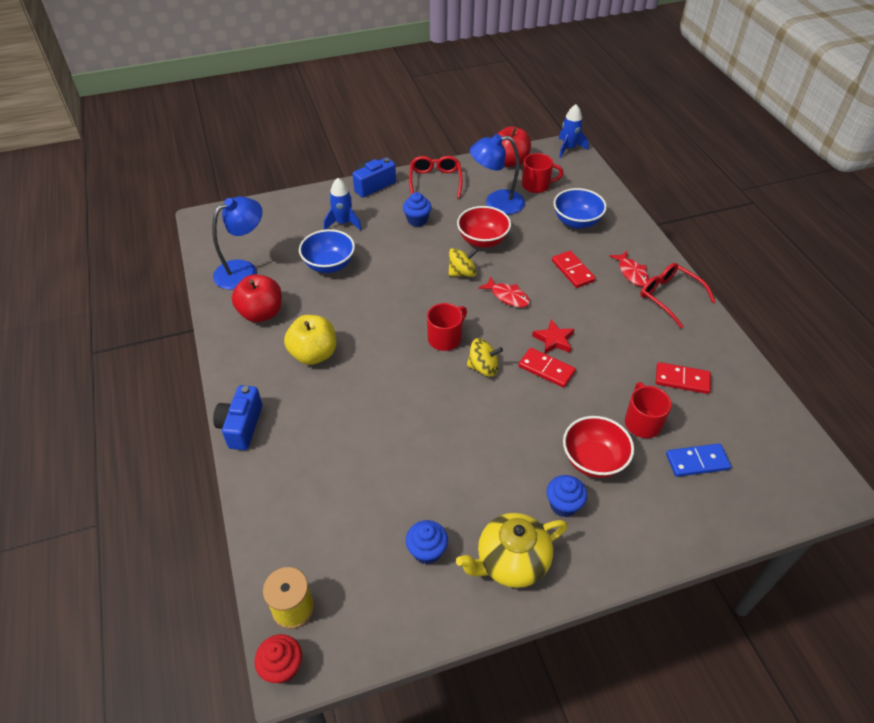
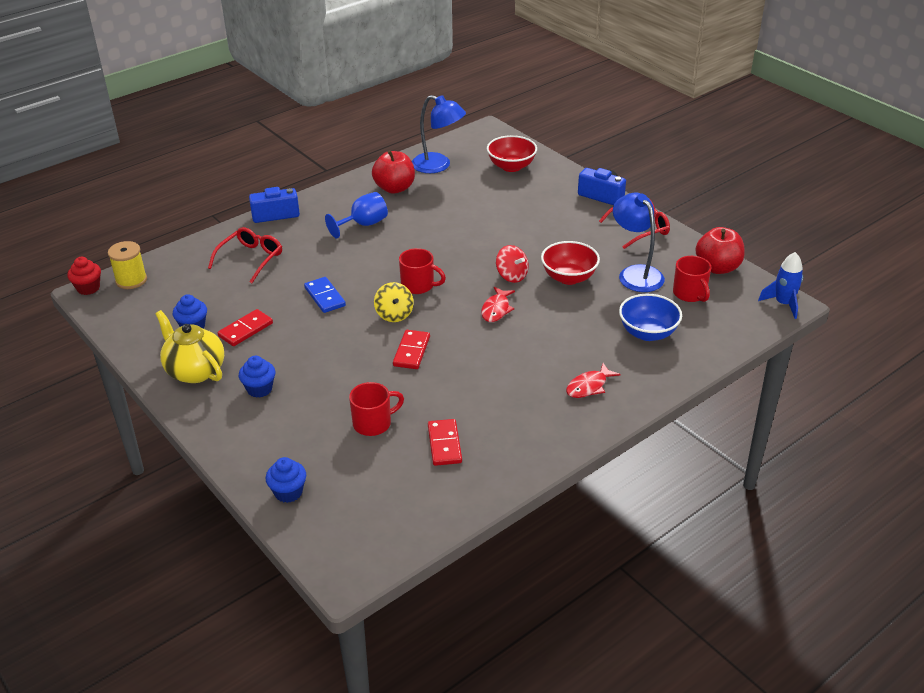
camera: 70 degrees right, 10 degrees down
(314, 354) = (363, 225): yellow apple -> blue goblet
(329, 265) = (473, 203): blue bowl -> none
(343, 223) = (534, 195): blue rocket -> none
(417, 220) = (569, 233): blue cupcake -> blue cupcake (288, 492)
(462, 273) = (512, 276): yellow spinning top -> red spinning top
(554, 340) = (453, 349): red star -> none
(572, 271) = (563, 344): red domino -> red domino (245, 330)
(593, 460) = (314, 399): red bowl -> red bowl (511, 166)
(669, 297) = (568, 420): red glasses -> red glasses (251, 259)
(697, 461) = (340, 467): blue domino -> blue domino (325, 297)

